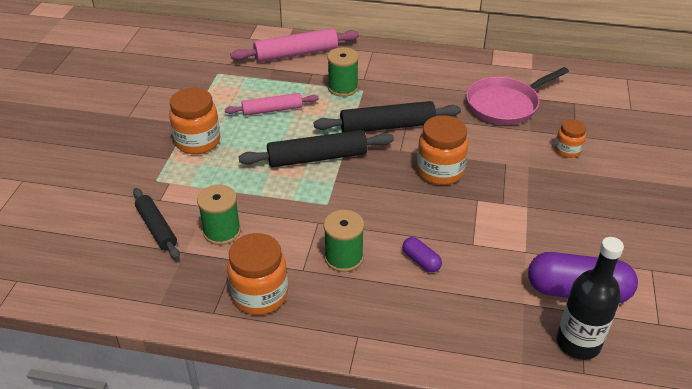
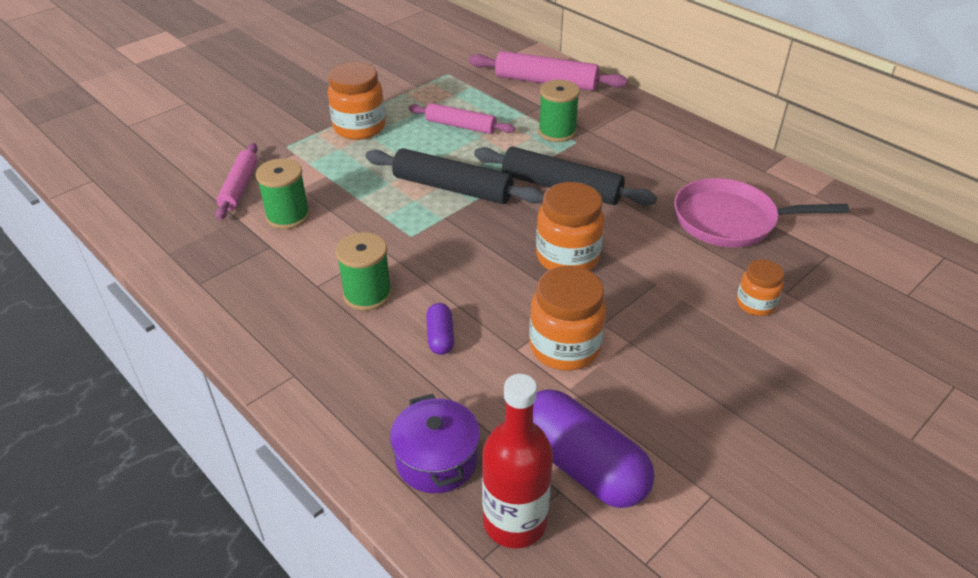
camera: 35 degrees right, 0 degrees up
(157, 228) = (239, 187): black rolling pin -> pink rolling pin
(260, 295) = (253, 289): orange jar -> orange jar (564, 347)
(501, 335) = (437, 459): none -> purple pot
(578, 343) = (515, 522): black bottle -> red bottle

